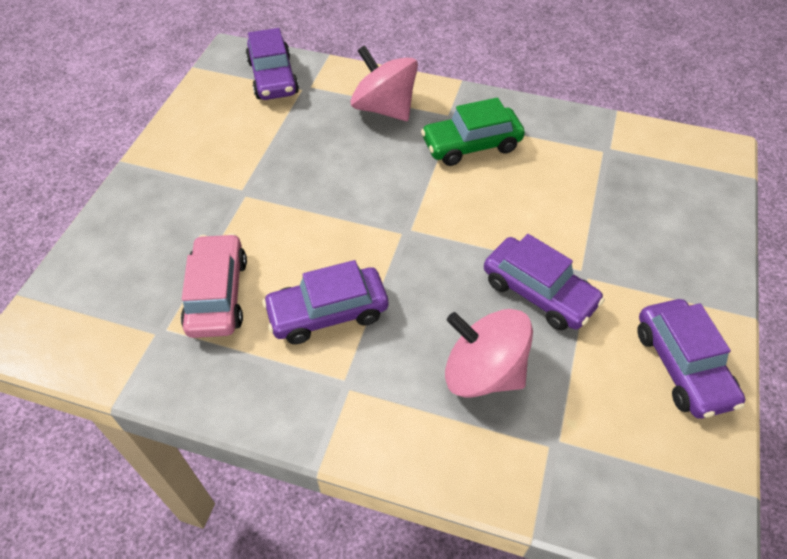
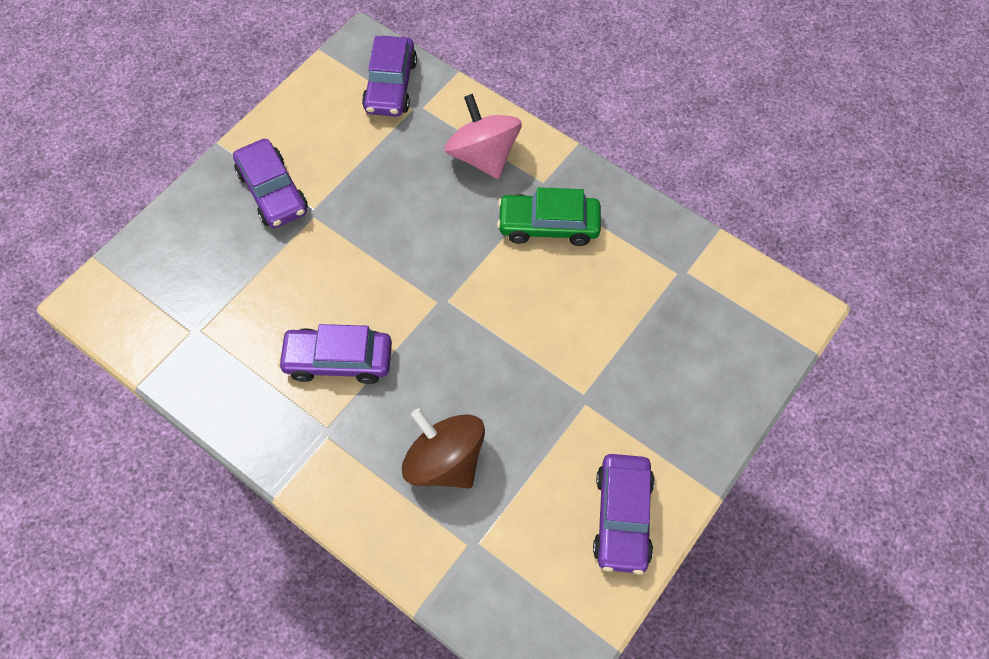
camera: 20 degrees right, 10 degrees up
(217, 294) = (253, 311): pink car -> none
(483, 372) = (444, 461): pink spinning top -> brown spinning top
(538, 292) = (532, 403): purple car -> purple car (273, 192)

